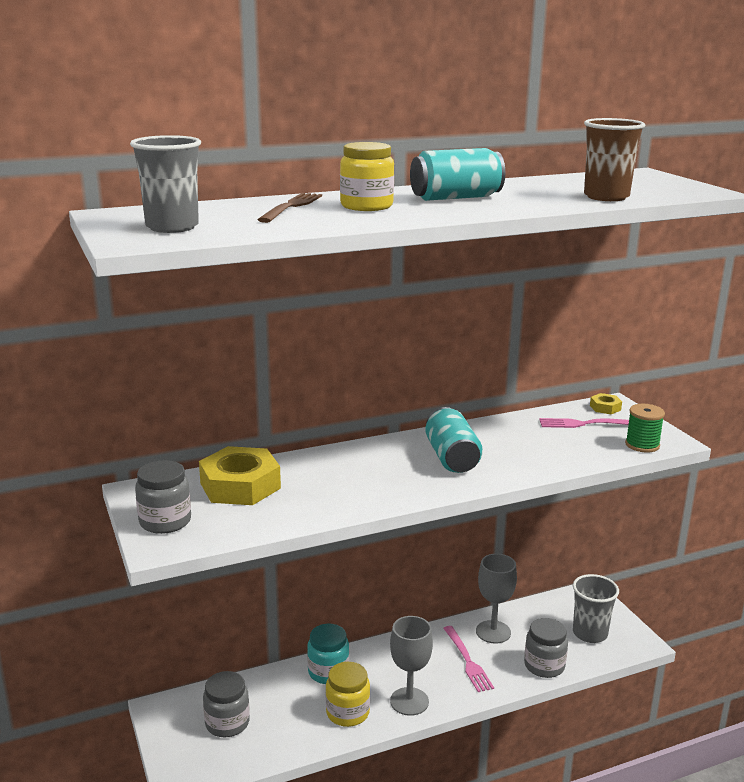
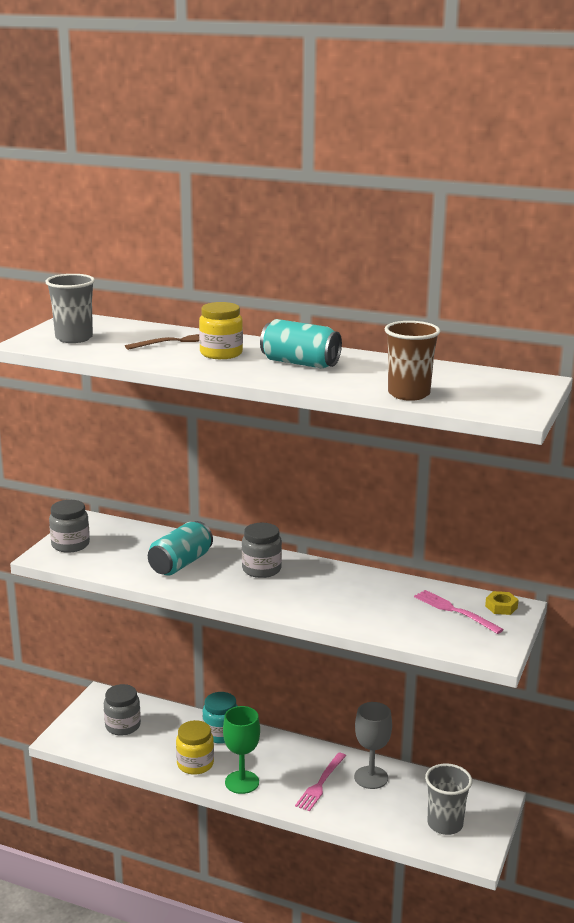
camera: 45 degrees right, 0 degrees up
(240, 486) = (143, 543): yellow nut -> none
(409, 701) = (242, 782): grey goblet -> green goblet
(451, 458) = (300, 587): turquoise can -> turquoise can (180, 564)
(544, 666) = (370, 821): grey jar -> grey jar (261, 569)
(642, 445) = (462, 645): green spool -> none

